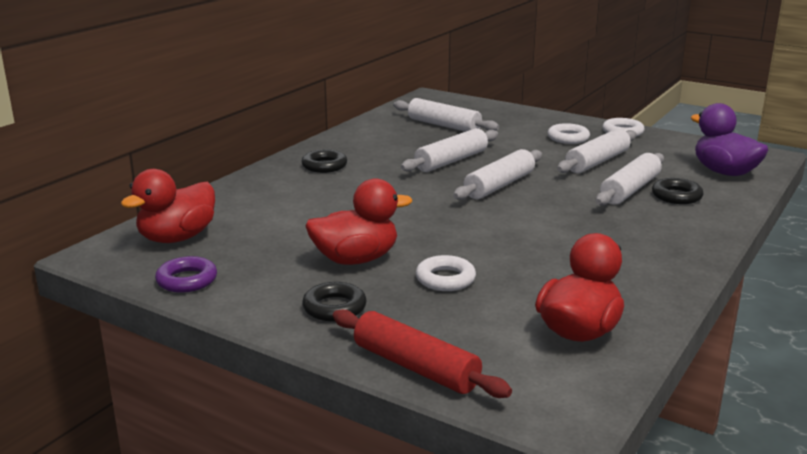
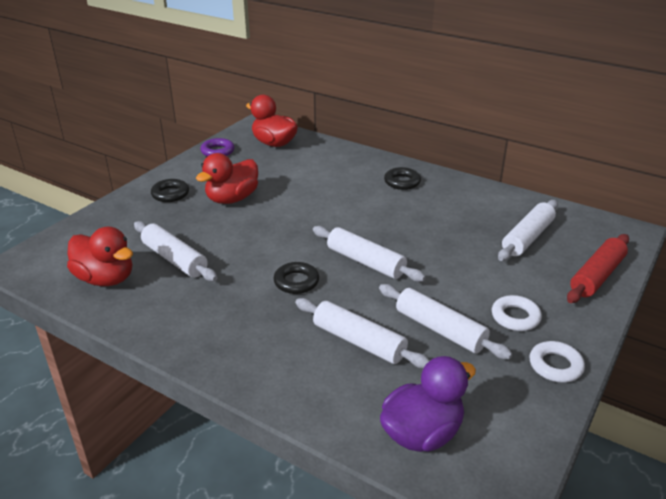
camera: 90 degrees right, 10 degrees up
(355, 259) = (232, 199): red duck -> red duck turned 60 degrees clockwise
(416, 367) = (94, 219): red rolling pin -> red rolling pin (597, 276)
(445, 279) = (195, 231): white ring -> none
(451, 161) = (424, 239): white rolling pin -> white rolling pin (174, 259)
(676, 196) = (342, 373): black ring -> black ring (296, 282)

